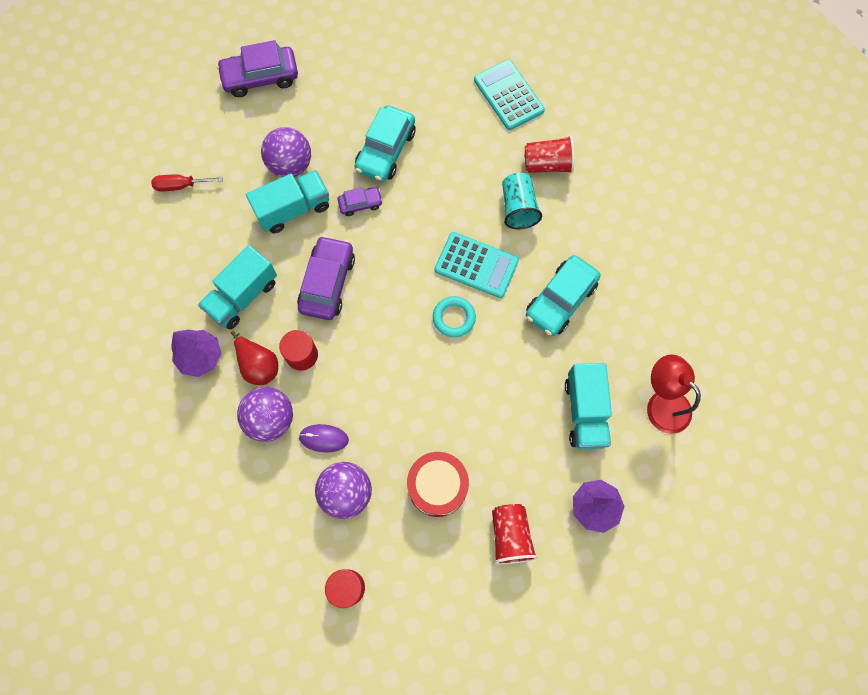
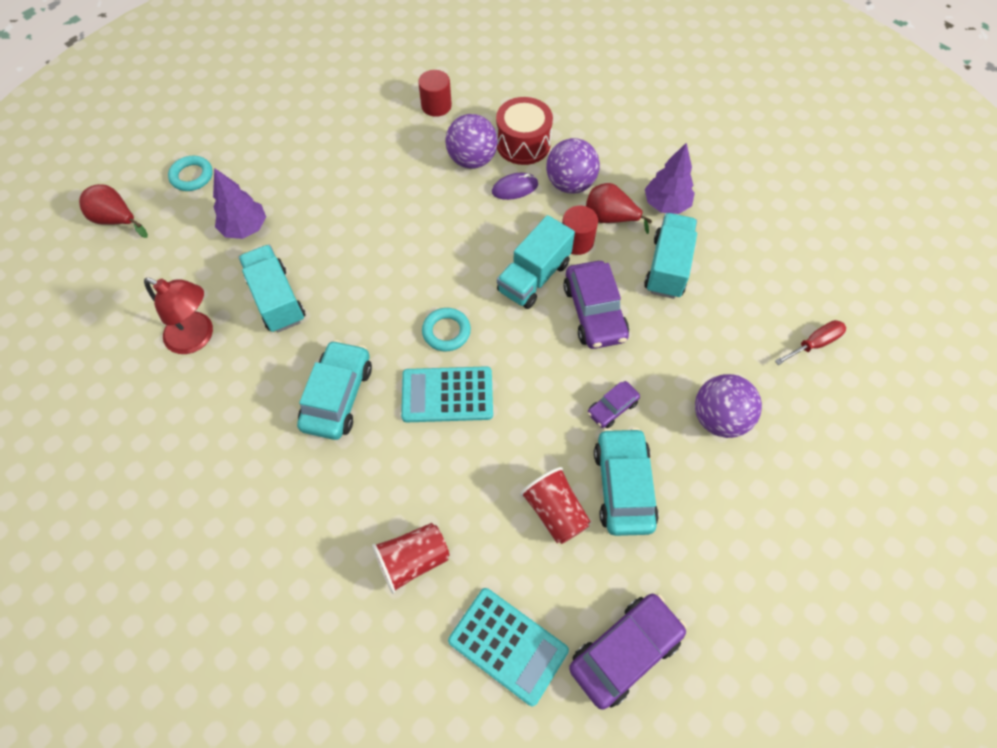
camera: 155 degrees right, 10 degrees down
(260, 77) = (838, 515): purple car -> purple car (625, 651)
(293, 209) = (680, 370): turquoise truck -> turquoise truck (534, 277)
(437, 486) = (395, 192): red drum -> red drum (523, 144)
(510, 536) = (315, 182): red cup -> red cup (555, 511)
(518, 208) = (427, 483): turquoise cup -> none
(633, 603) = (192, 176): none -> turquoise ring
(718, 576) = (117, 220): none -> red pear

